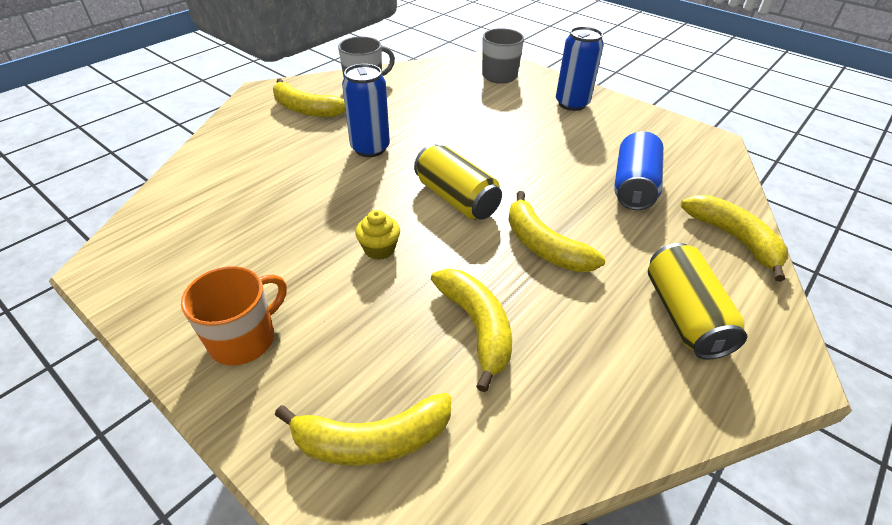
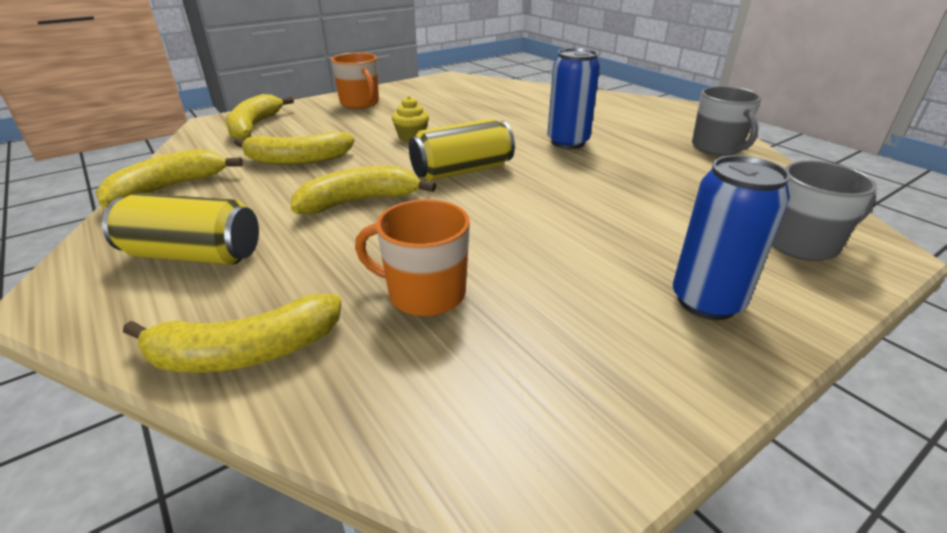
camera: 105 degrees right, 10 degrees down
(306, 109) = (649, 121): yellow banana -> yellow banana (168, 188)
(633, 186) = (424, 294): blue can -> orange mug

